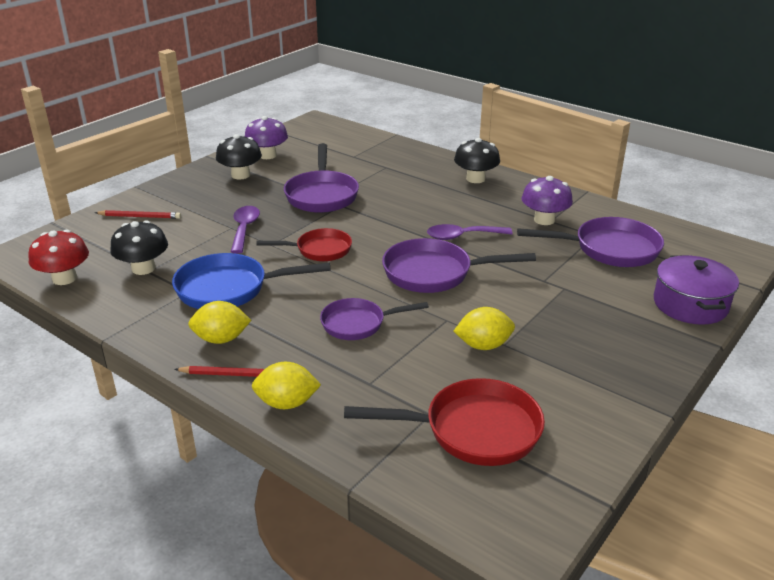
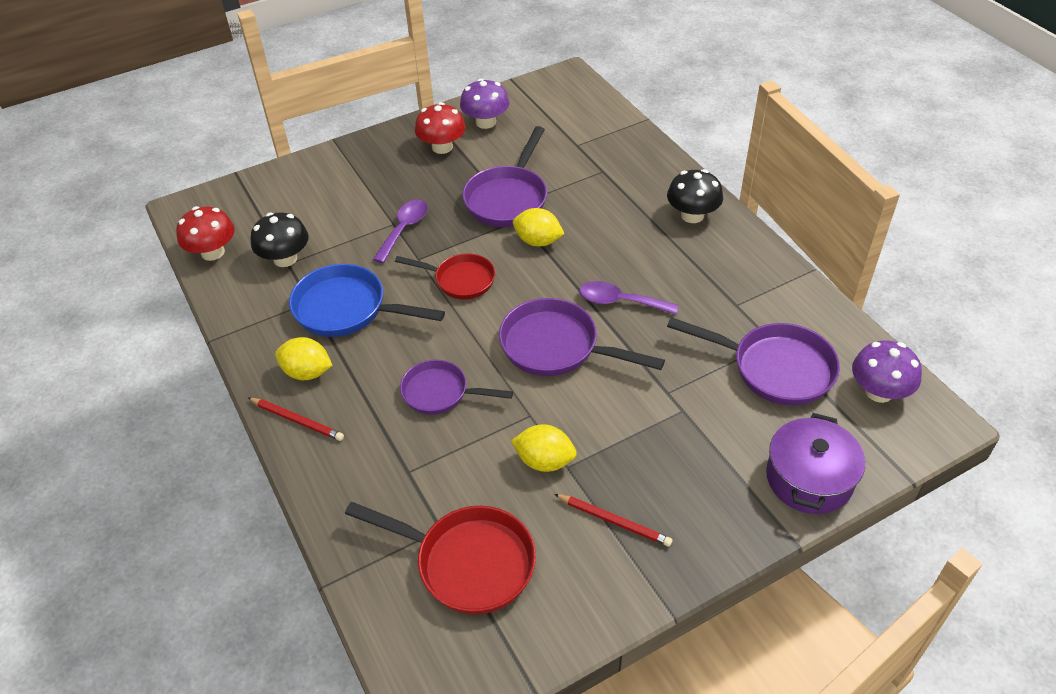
camera: 25 degrees right, 15 degrees up
(140, 216) = (316, 185): red pencil -> red pencil (614, 521)
(240, 175) = (442, 147): black mushroom -> red mushroom
(287, 403) = (322, 470): yellow lemon -> yellow lemon (538, 241)
(544, 220) = (729, 302): purple mushroom -> purple mushroom (879, 391)

